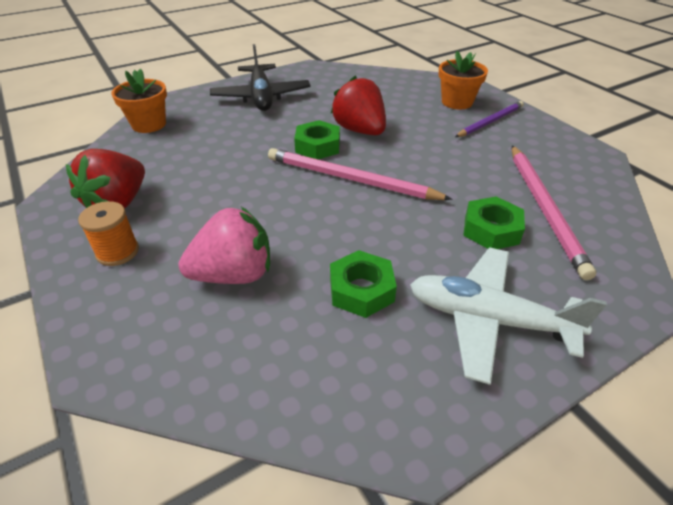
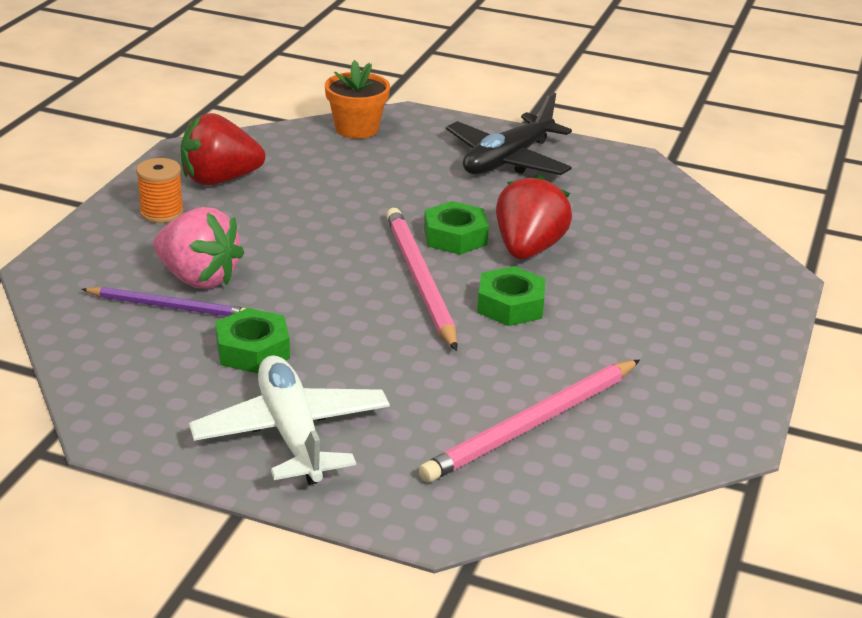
camera: 50 degrees right, 10 degrees down
(457, 102) = (711, 292): orange flower pot -> none
(490, 121) = (695, 332): purple pencil -> purple pencil (169, 307)
(491, 230) = (441, 398): green nut -> green nut (510, 305)

